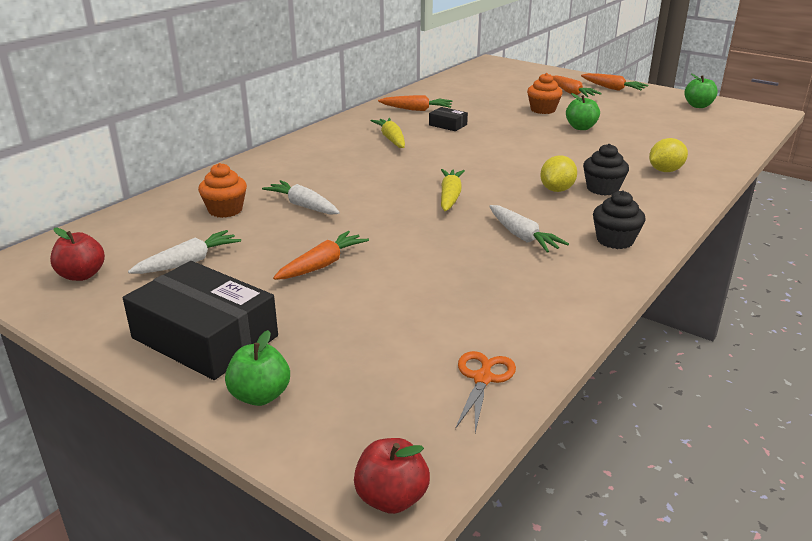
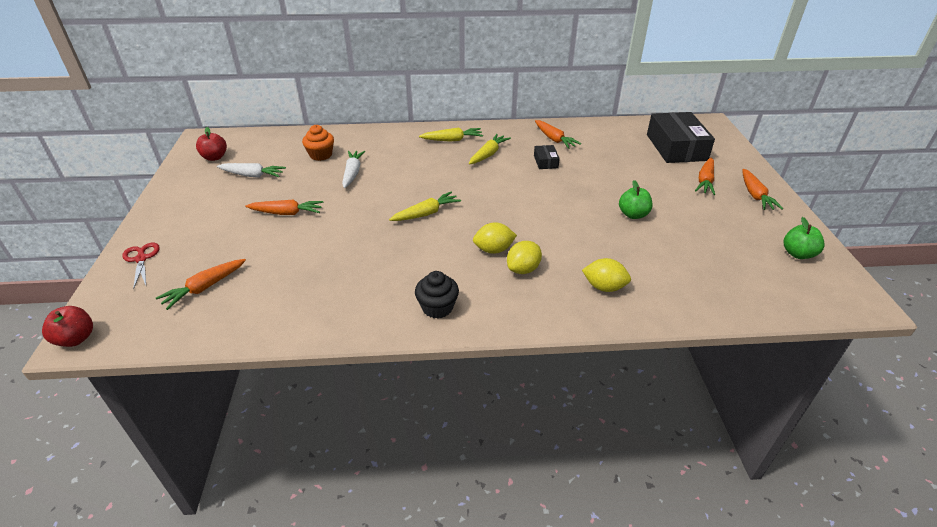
camera: 50 degrees right, 10 degrees up
(205, 337) = (183, 217): black box -> black box (676, 147)
(260, 396) = (141, 259): green apple -> red scissors
(333, 143) = (452, 140): none -> yellow carrot
(406, 360) = (204, 288): none -> orange carrot
(483, 379) = (203, 323): orange scissors -> none
(522, 237) = (398, 265): white carrot -> none
(543, 110) = (642, 184): orange cupcake -> none
(602, 189) = (523, 269): black cupcake -> yellow lemon

